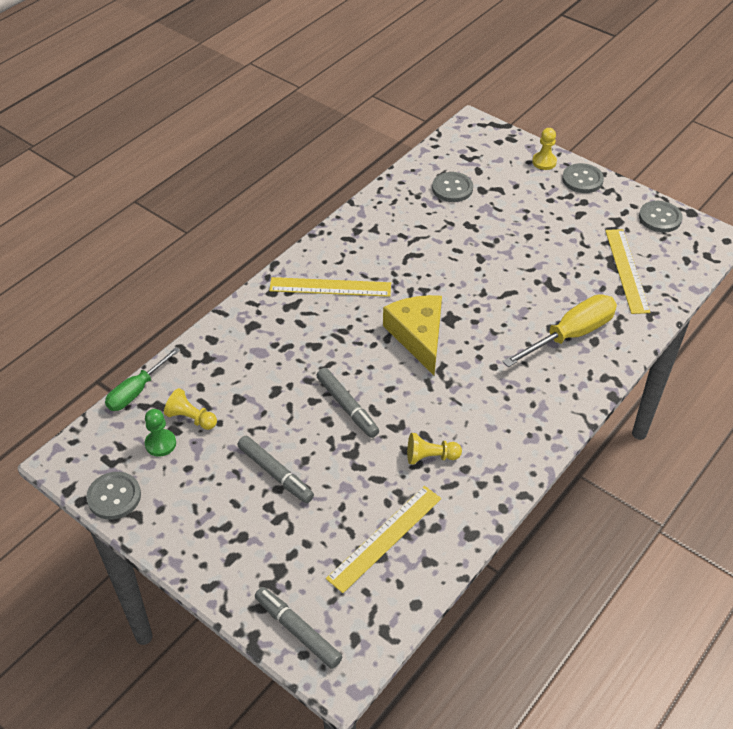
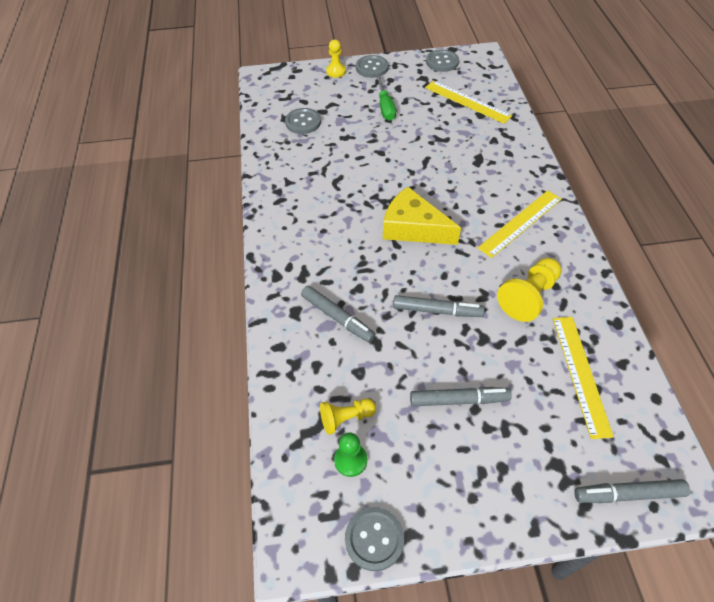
camera: 45 degrees left, 5 degrees up
(136, 391) = (275, 438): green screwdriver -> green screwdriver (385, 107)
(273, 353) = (337, 317): none -> grey marker
(330, 287) = (313, 241): yellow ruler -> yellow ruler (520, 223)
(430, 457) = (529, 297): yellow pawn -> yellow pawn, size x1.59
(571, 334) = (492, 158): yellow screwdriver -> none

